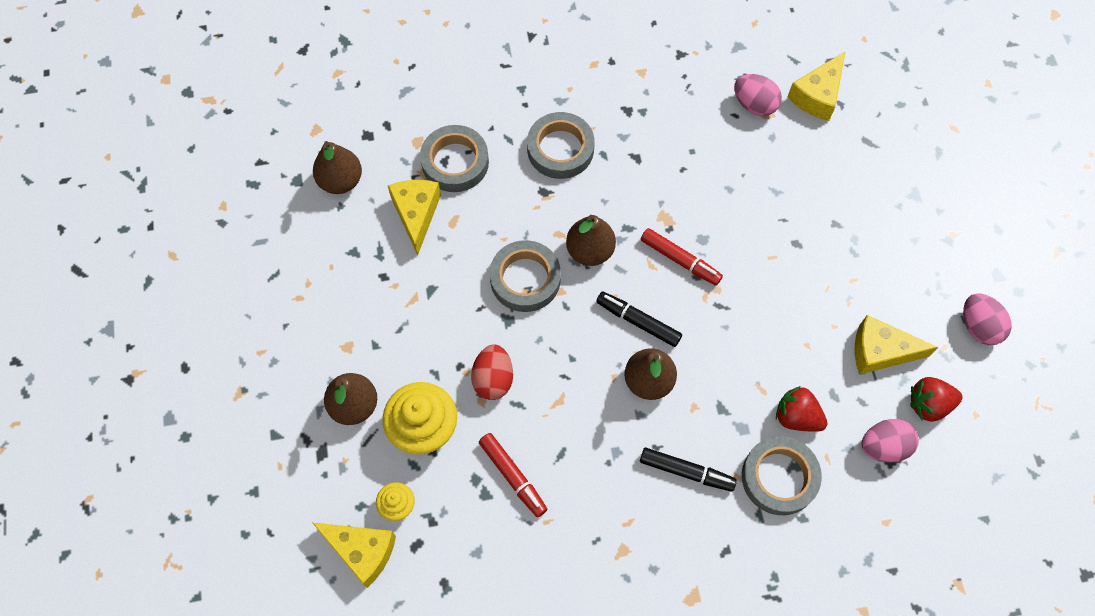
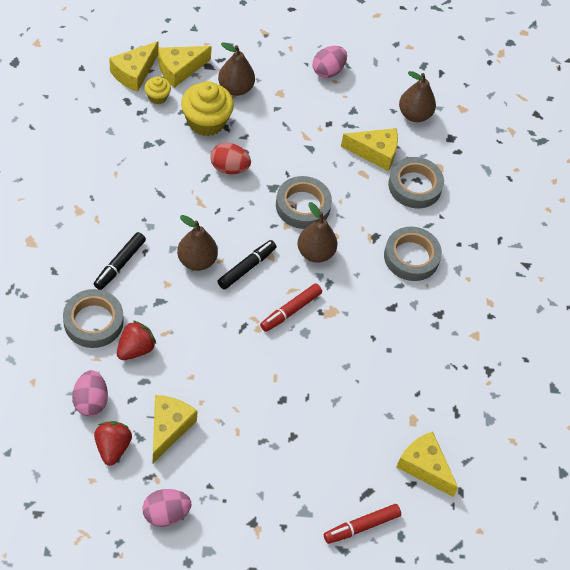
camera: 95 degrees right, 10 degrees down
(339, 489) = (179, 69): none -> yellow cheese
(513, 476) = (154, 162): red marker -> red marker (361, 526)
(754, 105) = (425, 412): pink egg -> pink egg (328, 71)

